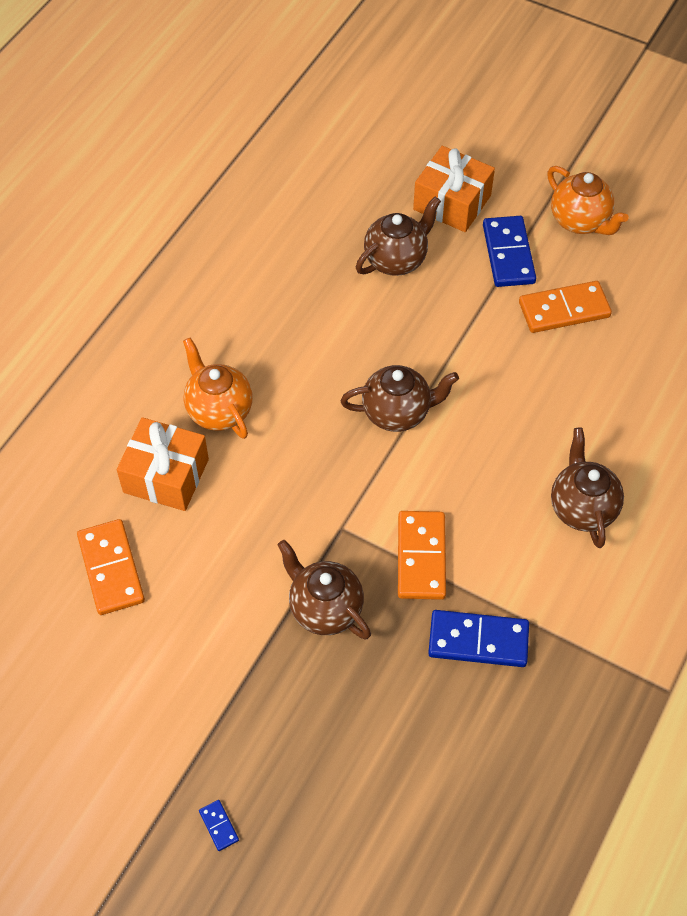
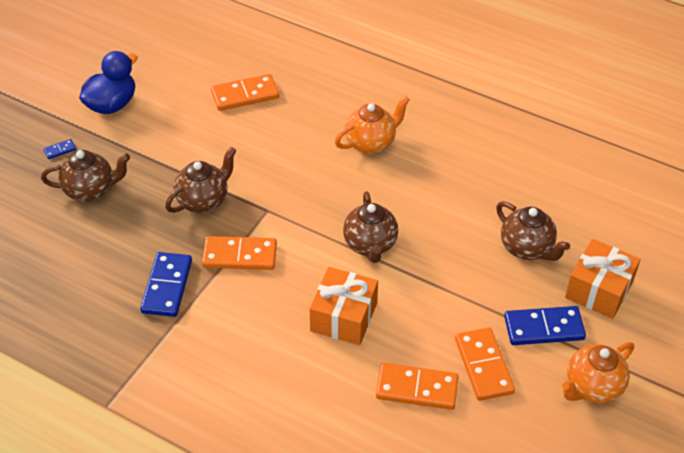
camera: 90 degrees right, 10 degrees down
(118, 760) = (112, 104): none -> blue duck
(166, 475) = (316, 118): orange gift -> orange gift (343, 317)
(582, 508) = (276, 362): brown teapot -> brown teapot (90, 190)
(601, 371) = (417, 388): none -> orange domino

